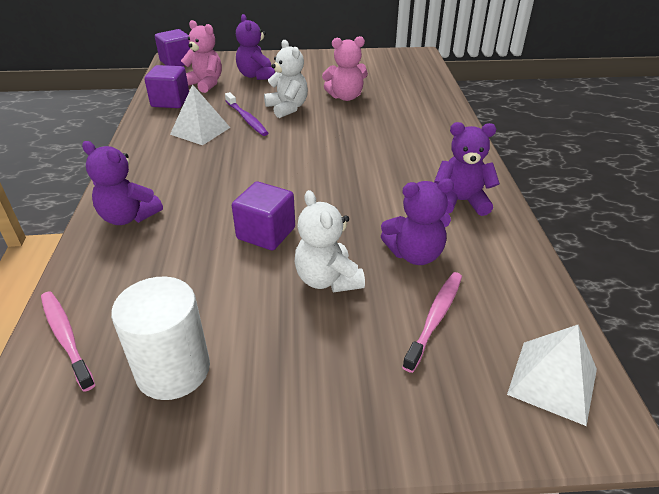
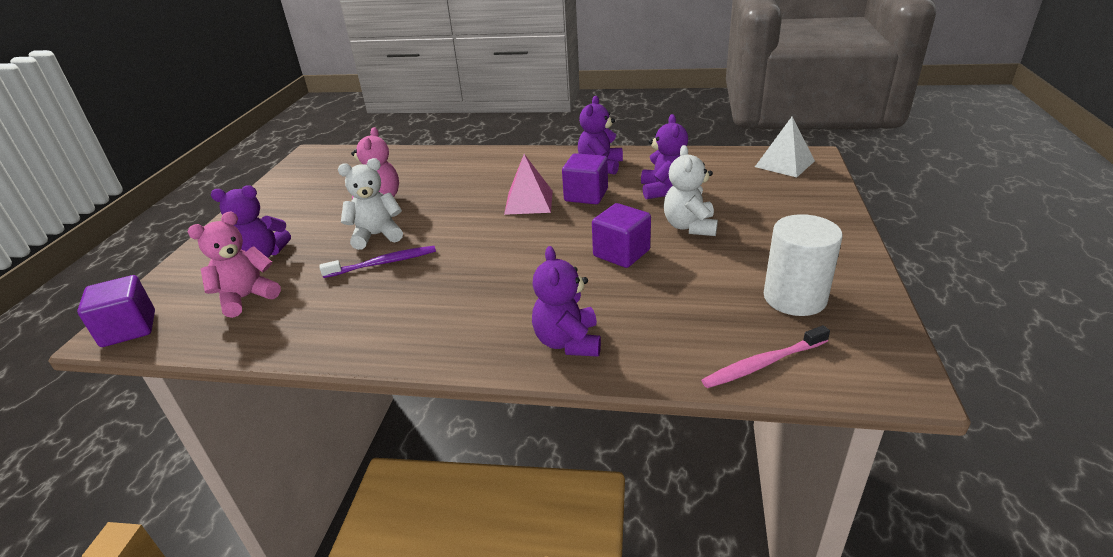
camera: 75 degrees left, 5 degrees down
(128, 217) = (568, 342): purple teddy bear -> purple teddy bear turned 135 degrees clockwise
(170, 101) = (277, 327): purple cube -> purple cube (586, 195)
(200, 130) = (389, 297): white pyramid -> none
(327, 279) = (690, 226): white teddy bear -> white teddy bear turned 105 degrees clockwise
(360, 167) = (528, 202): none -> pink pyramid
(435, 318) = (733, 190): pink toothbrush -> none

